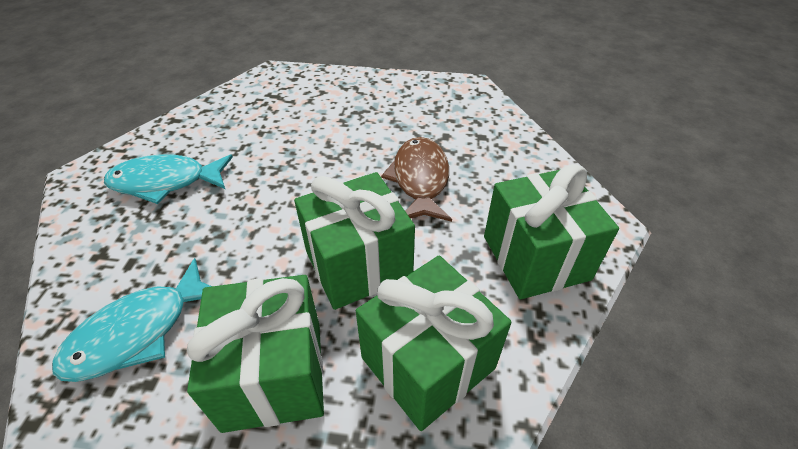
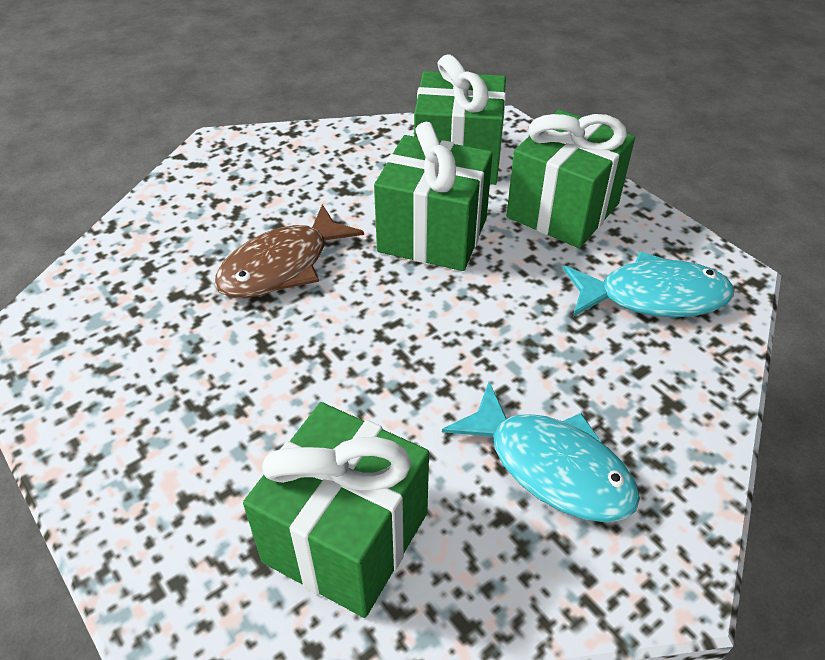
camera: 135 degrees left, 0 degrees up
(535, 257) = (303, 159): green gift -> green gift (346, 537)

